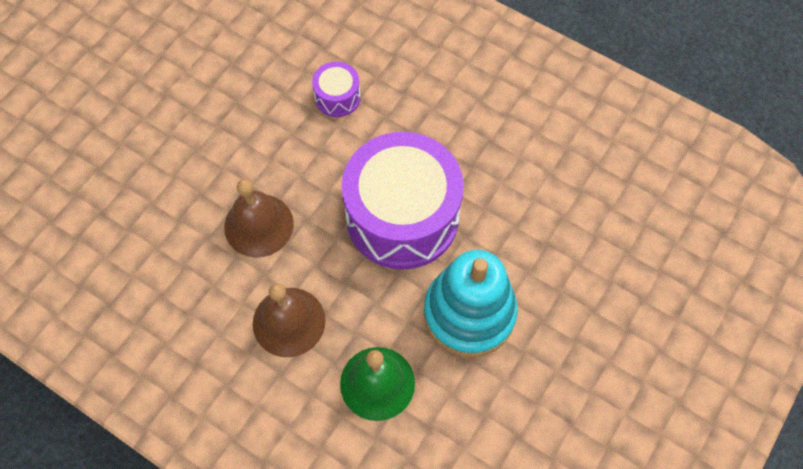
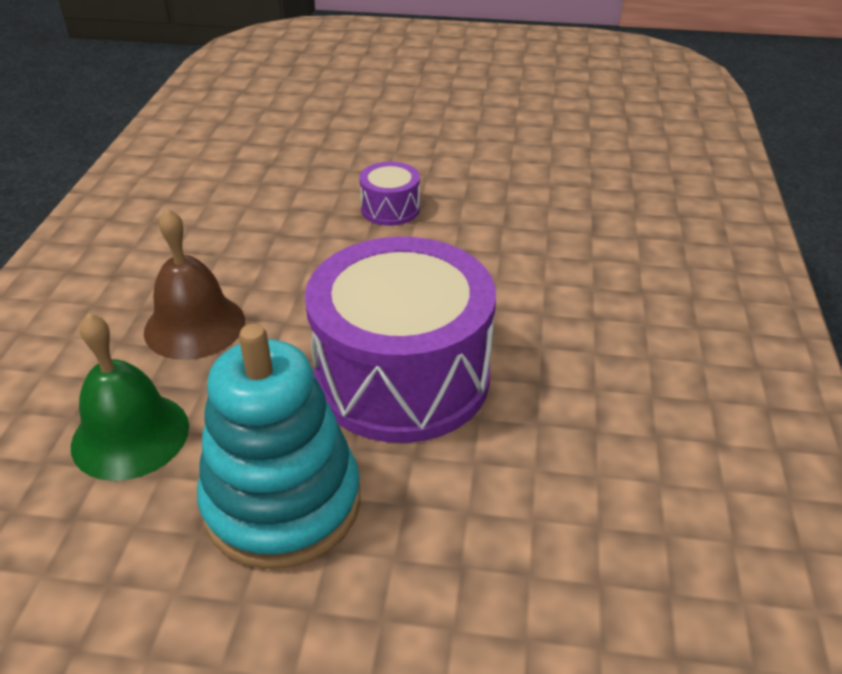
camera: 65 degrees right, 25 degrees down
(258, 225) = (314, 262): brown bell -> none
(337, 97) = (534, 265): purple drum -> purple drum (390, 209)

